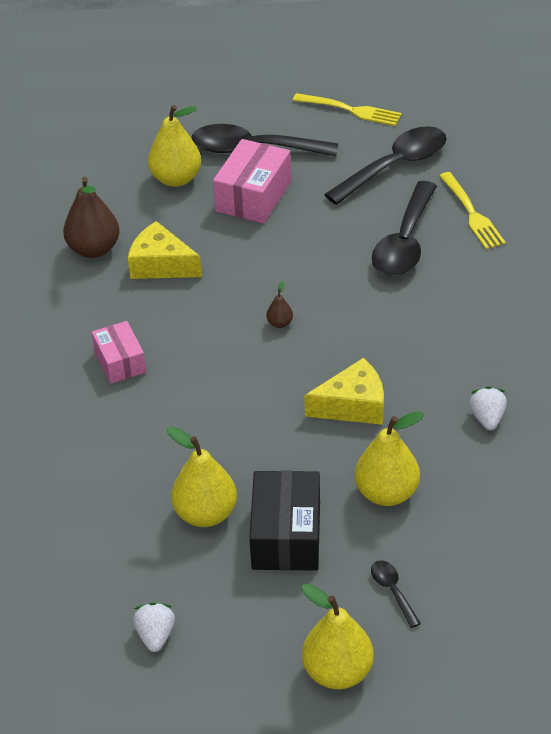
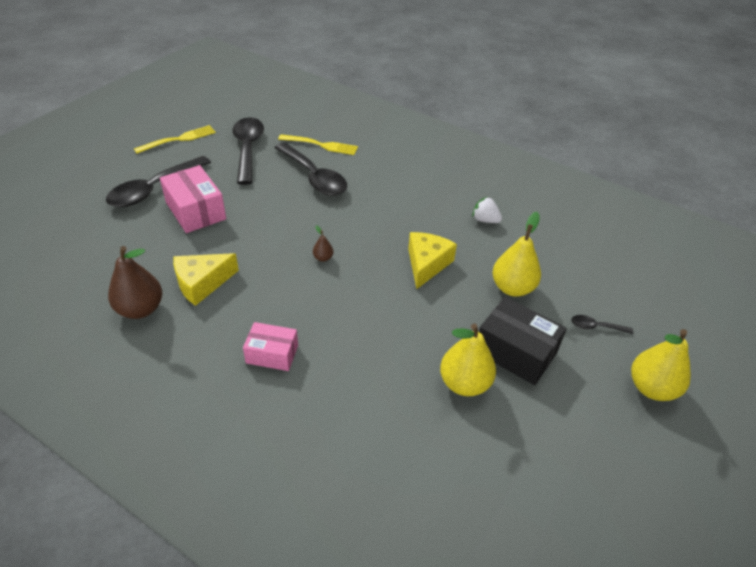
camera: 60 degrees left, 0 degrees up
(155, 635) = (565, 475): white strawberry -> none
(176, 179) = (130, 234): yellow pear -> none

